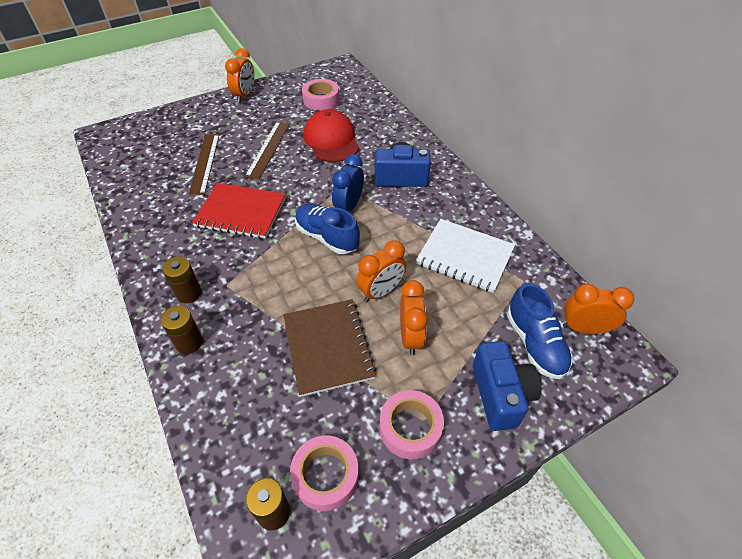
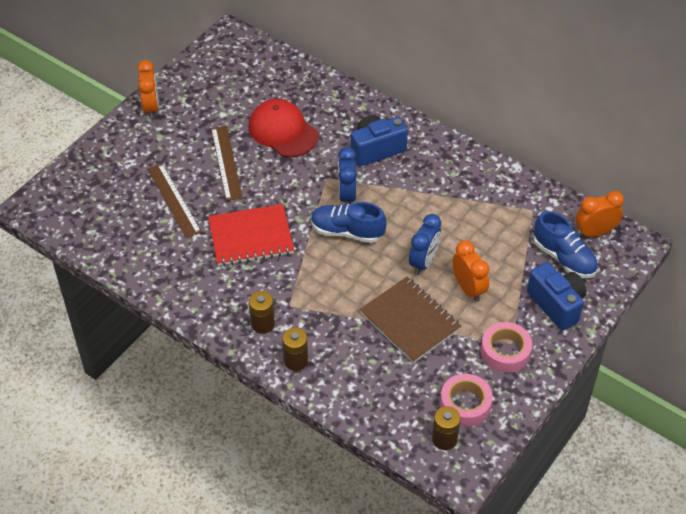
camera: 25 degrees left, 0 degrees up
(321, 100) = (239, 86): pink tape -> none
(381, 291) = (423, 262): orange clock -> blue clock
(465, 256) = (475, 206): white notebook -> none

